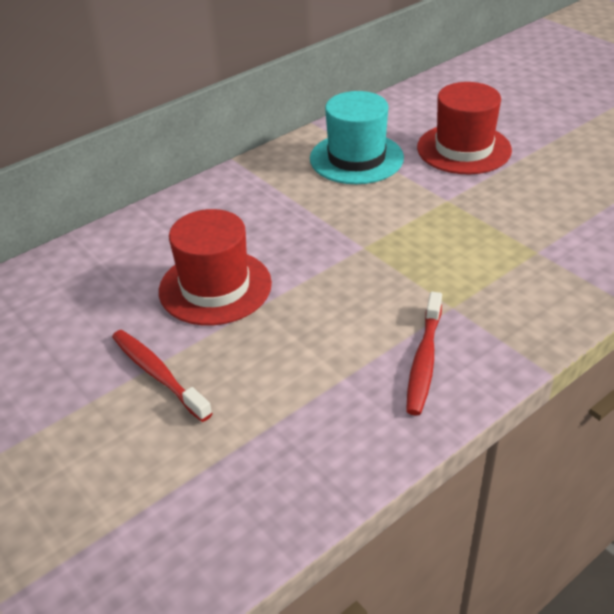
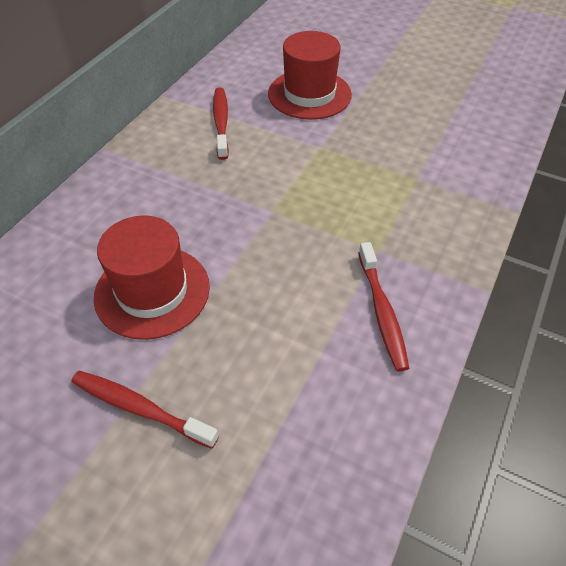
camera: 25 degrees left, 10 degrees up
(356, 158) = (221, 123): turquoise hat -> red toothbrush

